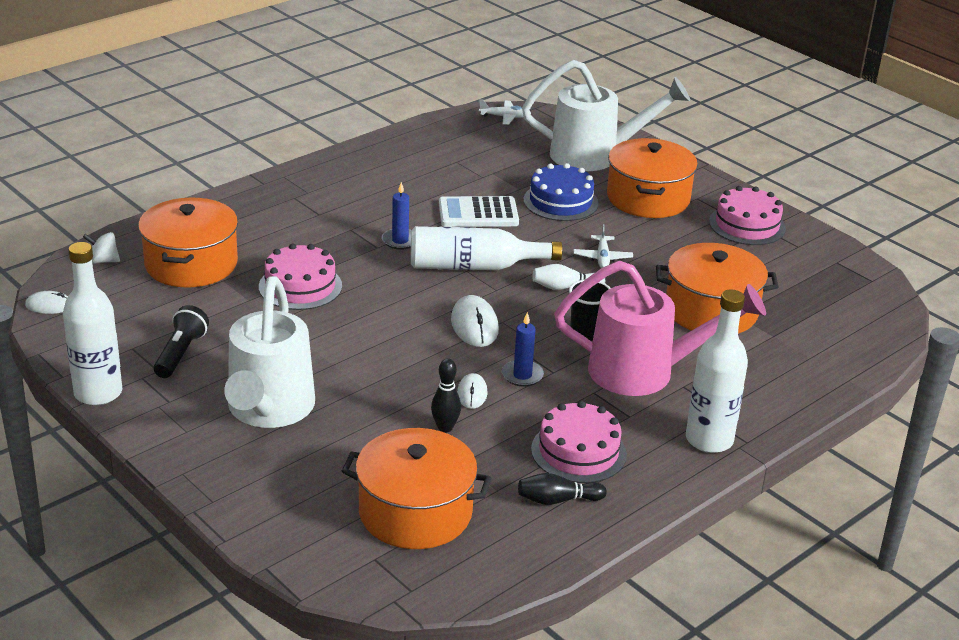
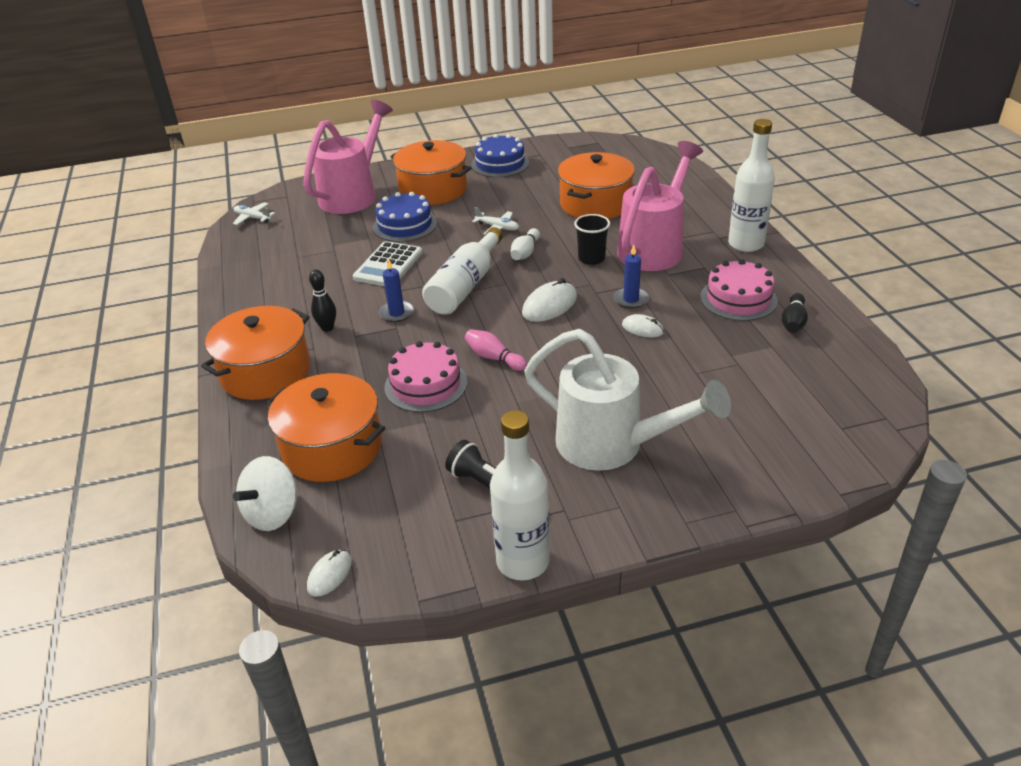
camera: 60 degrees left, 5 degrees up
(103, 261) = (273, 513): white spinning top -> white spinning top, size x1.64
(363, 313) = (494, 358): none -> pink bowling pin
(415, 512) = (788, 393): orange pot -> orange pot (265, 372)
(445, 428) = (682, 352): black bowling pin -> black bowling pin (327, 328)
(474, 325) = (549, 305): white mouse -> white mouse turned 60 degrees counterclockwise
(505, 117) = (252, 218): white plane -> white plane turned 90 degrees counterclockwise
(595, 155) = (353, 195): white watering can -> pink watering can
(747, 225) = (500, 164): pink cake -> blue cake

